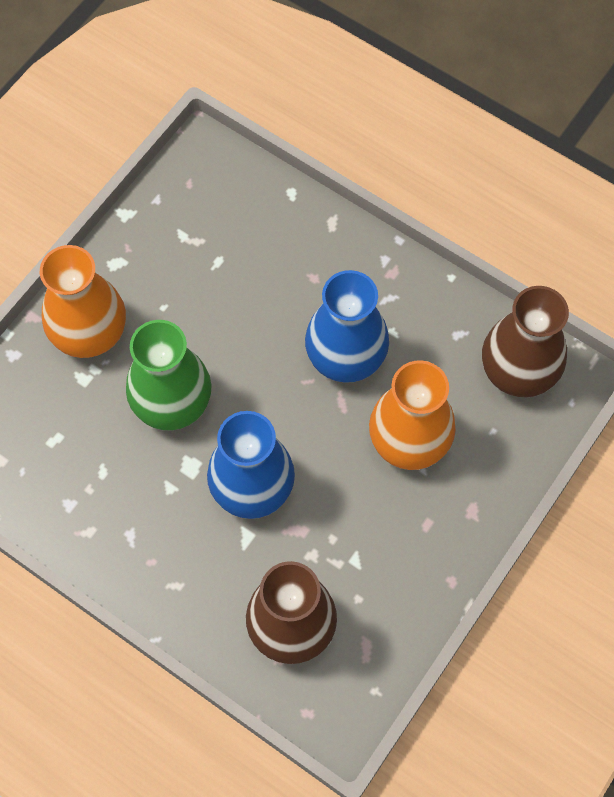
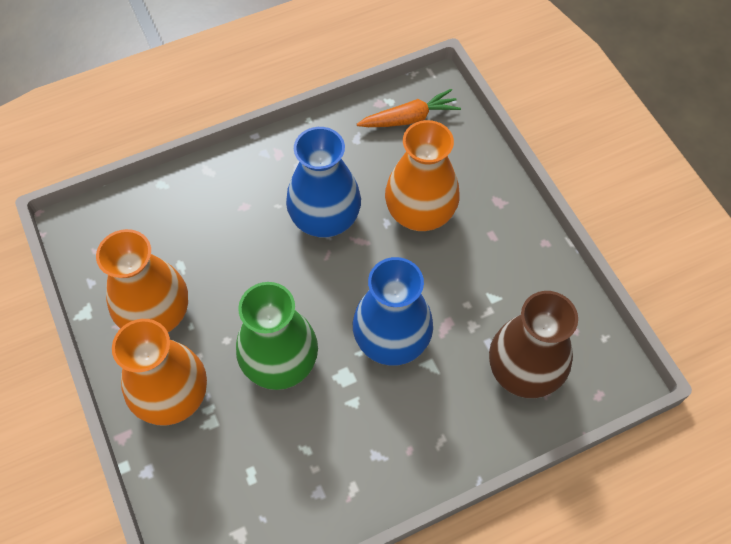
camera: 60 degrees left, 5 degrees down
(158, 272) = (156, 314): none -> orange vase
(518, 371) = (409, 118): brown vase -> orange carrot

